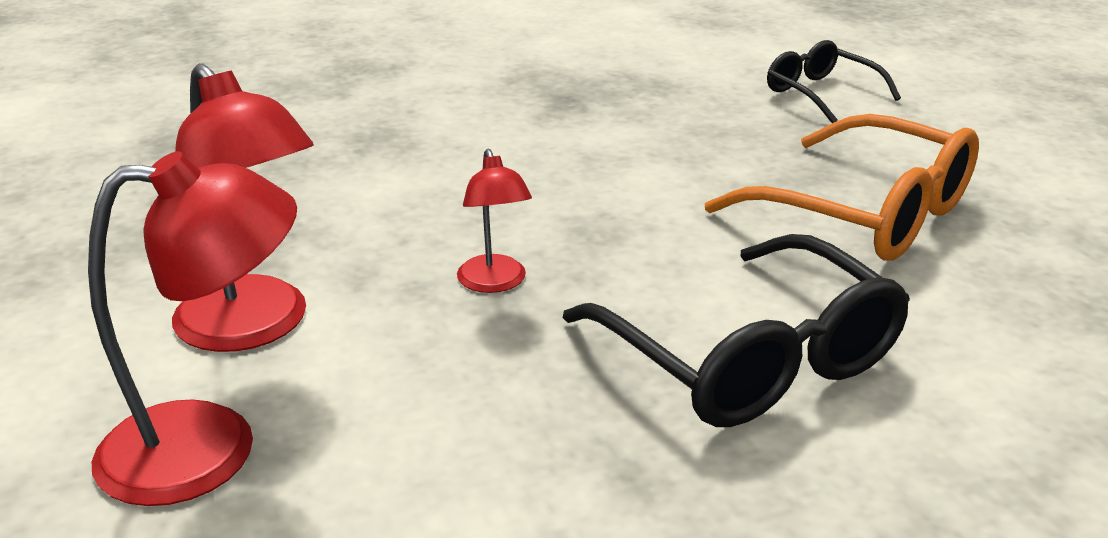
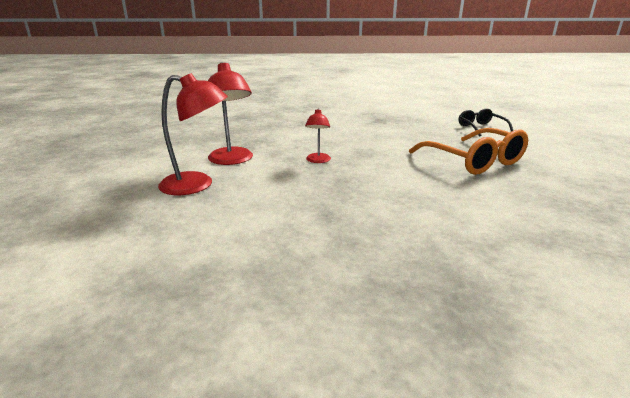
camera: 20 degrees right, 5 degrees down
(749, 359) = (395, 192): black glasses -> none

